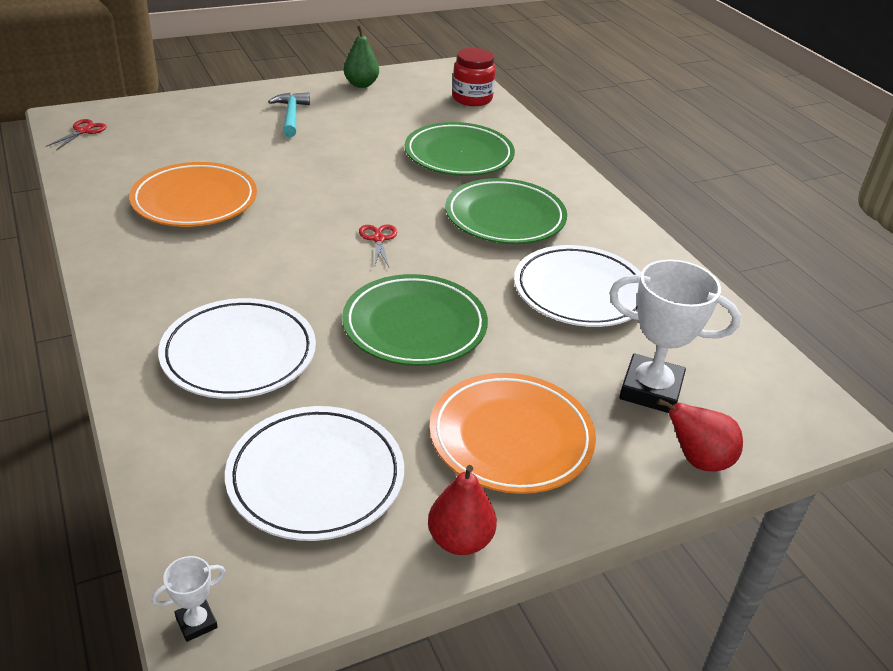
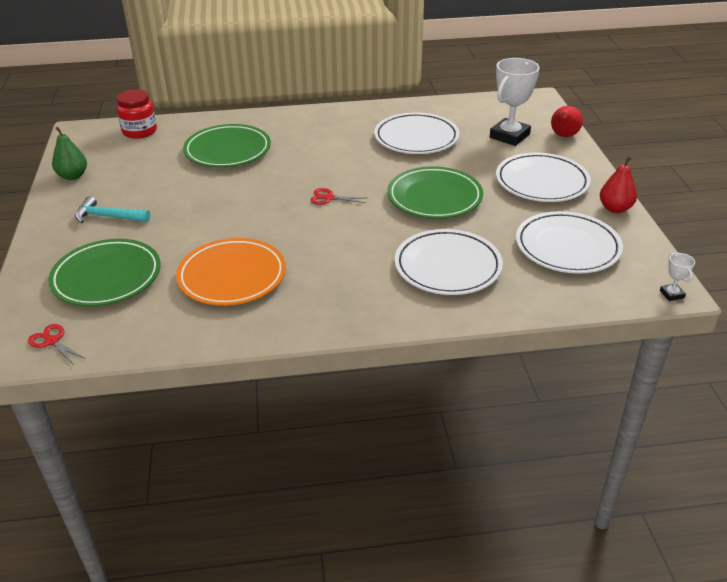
camera: 70 degrees left, 0 degrees up
(505, 217) = (322, 147): green plate -> green plate (107, 277)
(511, 438) = (541, 182): orange plate -> white plate

